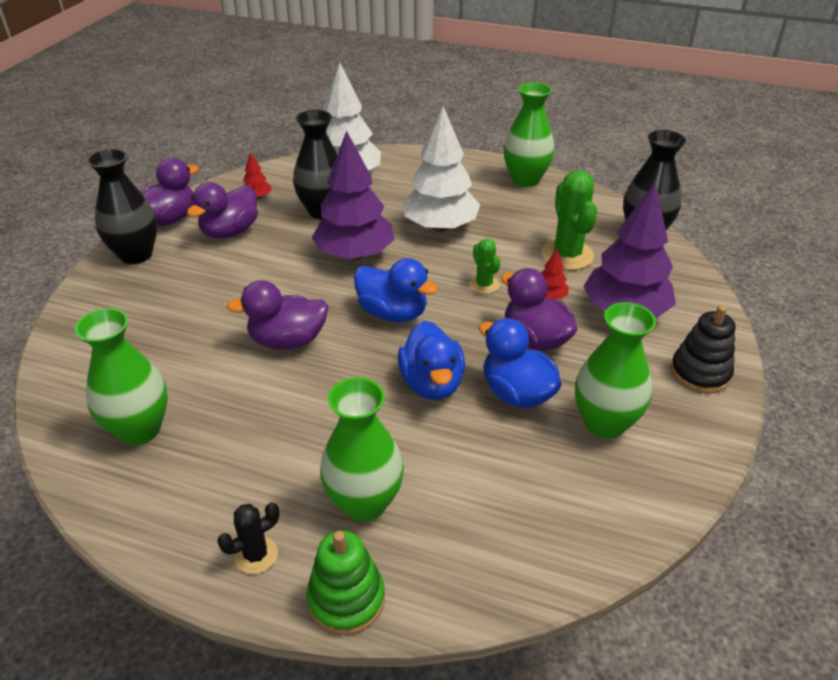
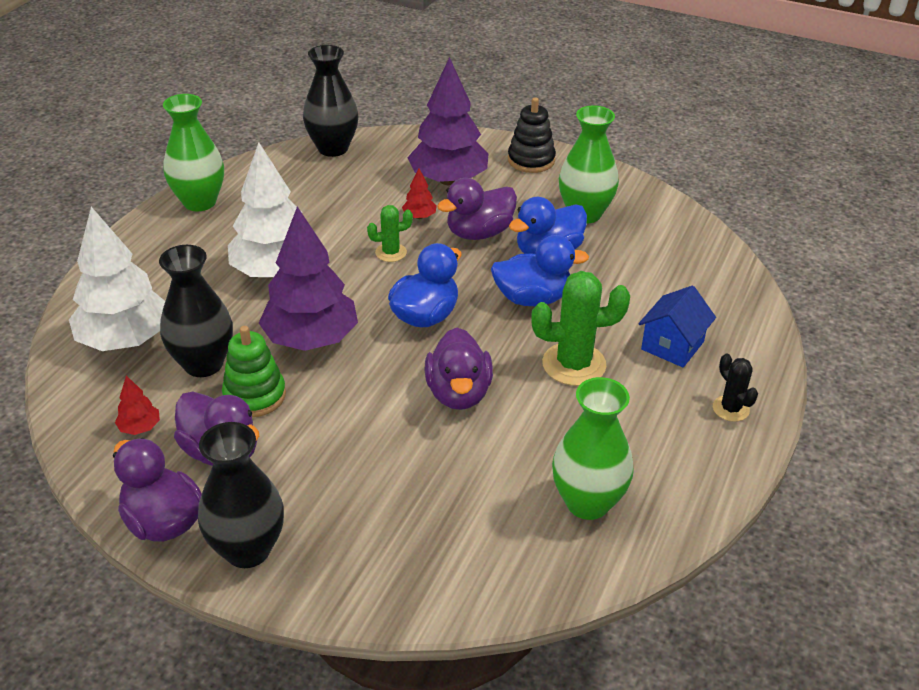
camera: 85 degrees left, 0 degrees up
(346, 599) = (763, 358): green stacking toy -> green stacking toy (254, 396)
(364, 503) = (672, 345): green vase -> blue house
(567, 255) = (354, 197): green cactus -> green cactus (574, 364)

